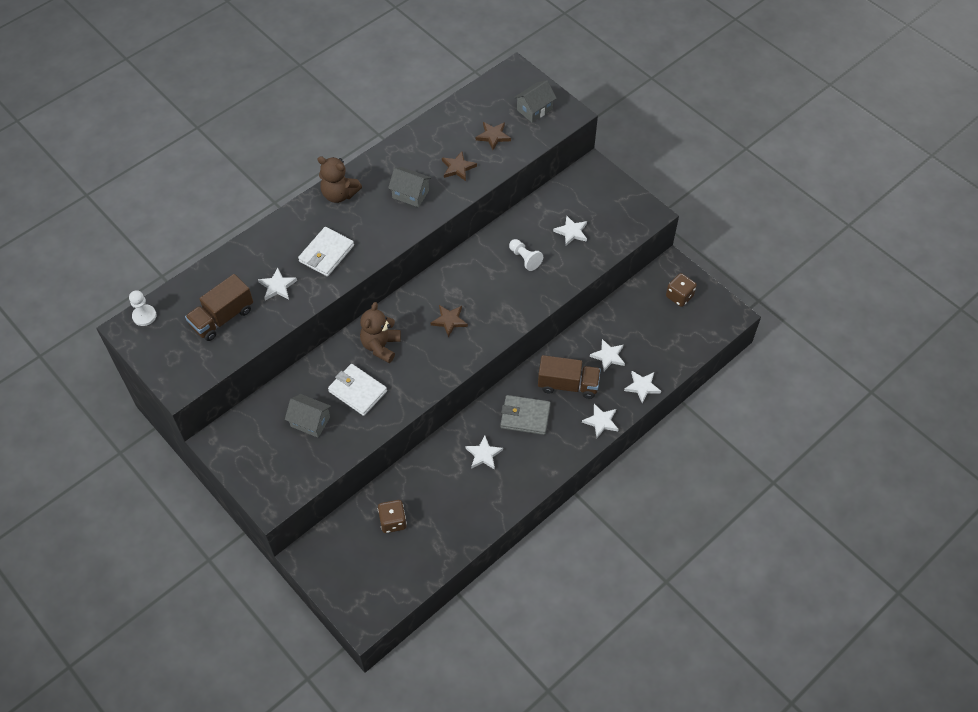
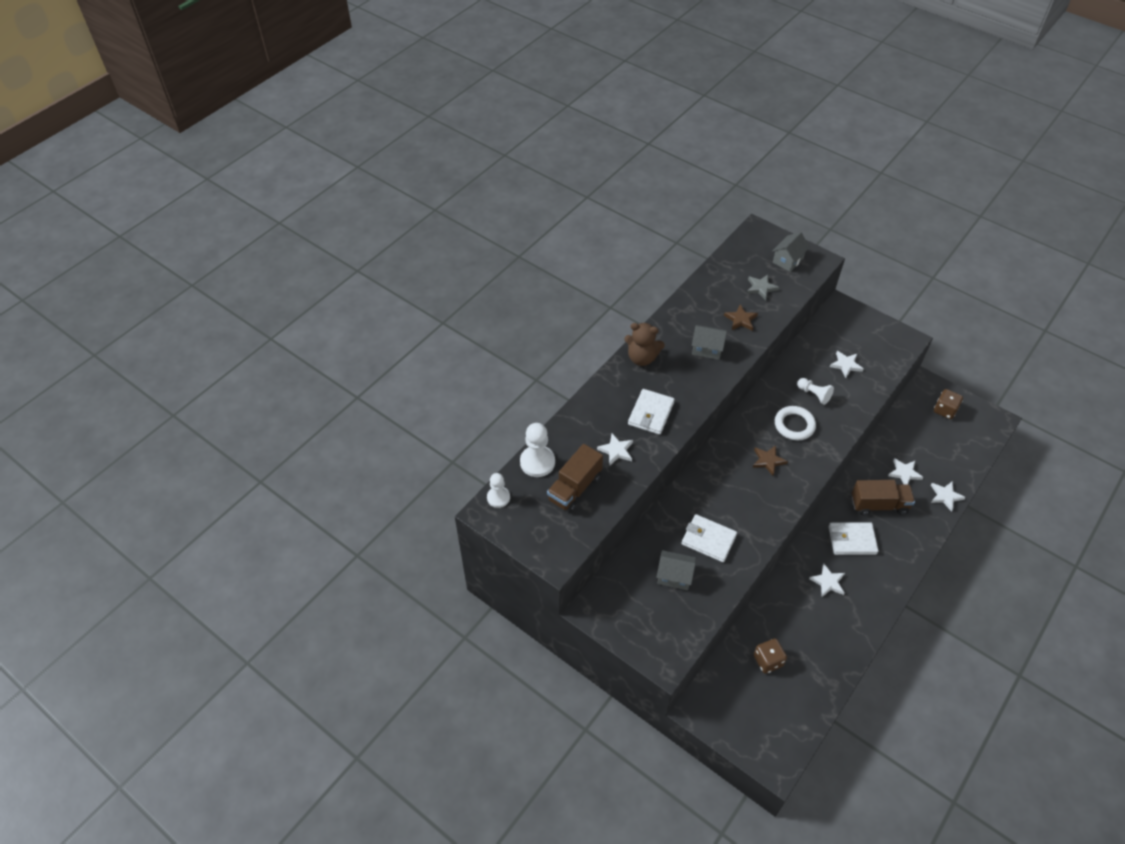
camera: 10 degrees left, 5 degrees down
(195, 286) = (537, 462): none -> white pawn
(381, 346) = (714, 494): brown teddy bear -> none
(491, 288) = (794, 425): none -> white ring
(493, 136) = (761, 288): brown star -> grey star
(525, 416) = (852, 540): grey wallet -> white wallet
(601, 421) = (922, 534): white star -> none

